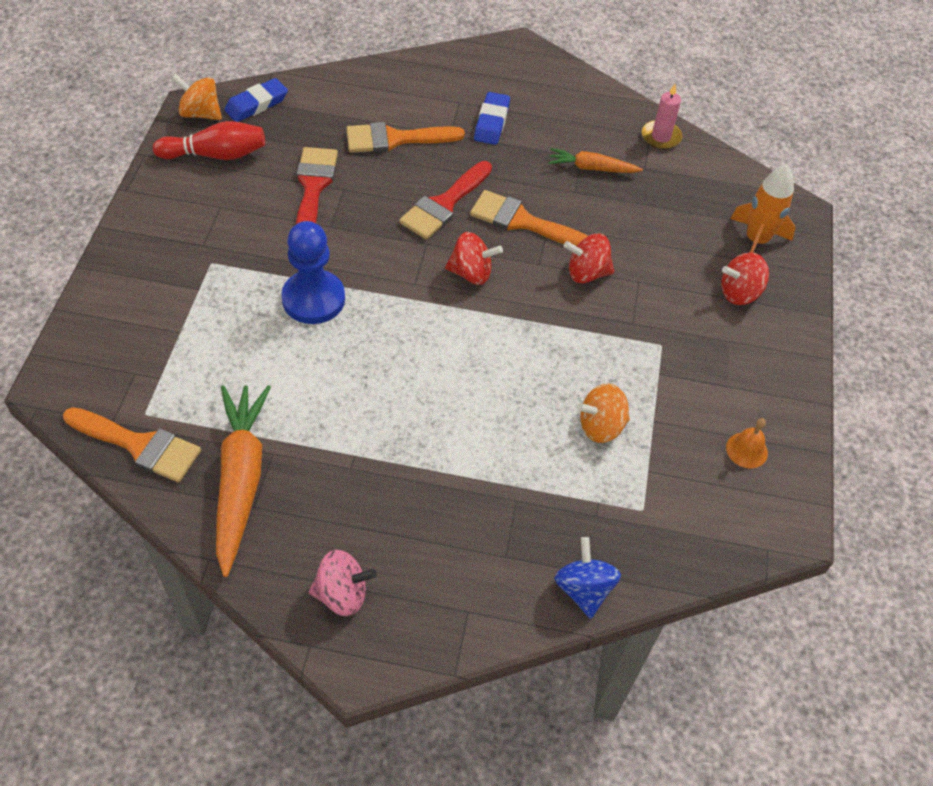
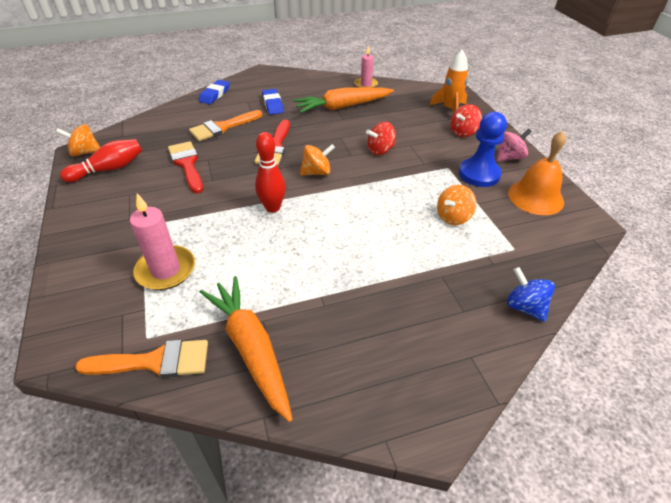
camera: 25 degrees left, 10 degrees down
(206, 338) = (166, 270): none -> pink candle
(256, 104) = (121, 137): blue eraser -> blue eraser (215, 95)
(313, 299) = (228, 220): blue pawn -> blue pawn (479, 174)
(342, 594) = (381, 390): pink spinning top -> pink spinning top (509, 157)
(378, 305) = (272, 208): none -> red bowling pin
(471, 273) = (317, 172): red spinning top -> orange spinning top
(522, 221) = (325, 140): orange brush -> none
(592, 168) = (343, 107): orange carrot -> orange carrot, size x1.81
(746, 450) = (535, 197): orange bell -> orange bell, size x2.04

